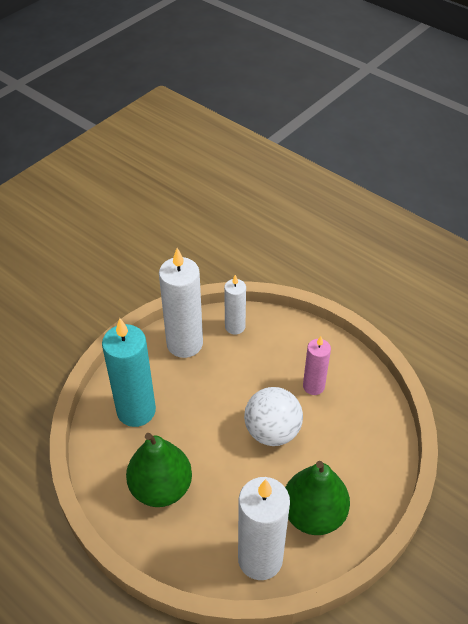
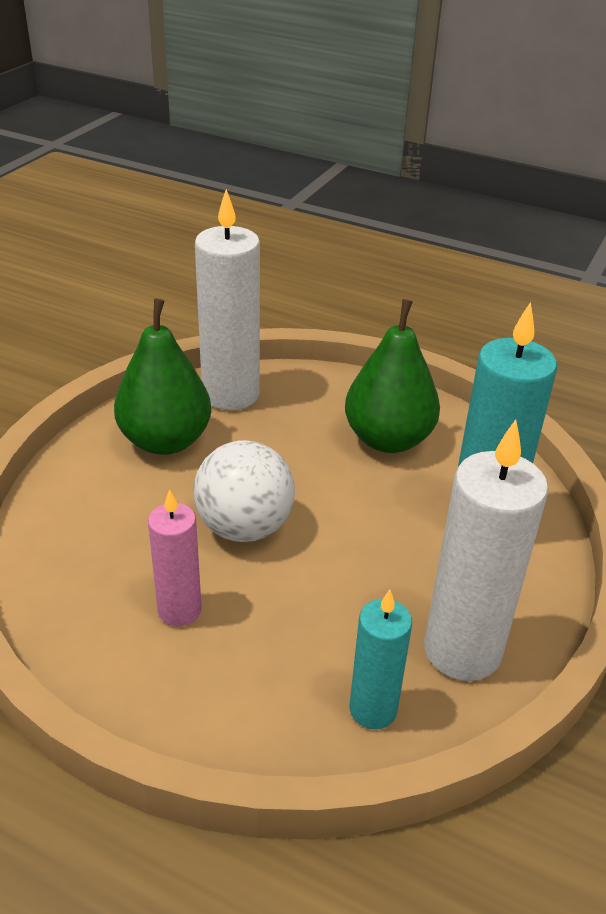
camera: 165 degrees right, 10 degrees down
(235, 327) = (373, 709): white candle -> turquoise candle

